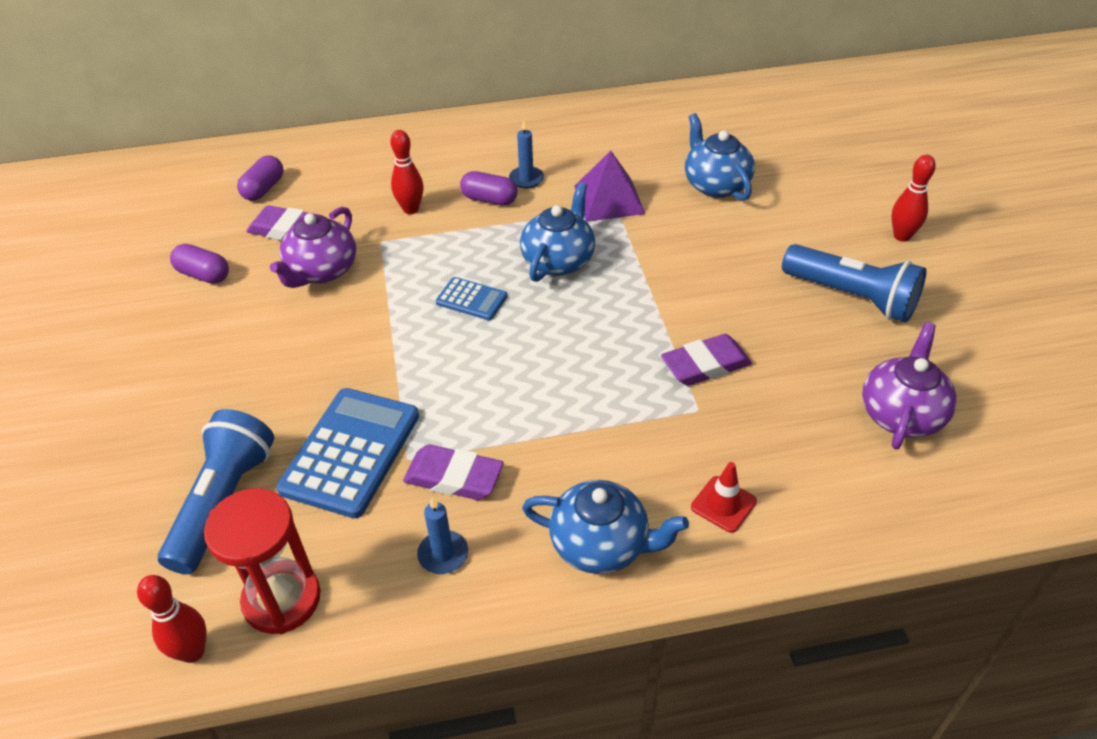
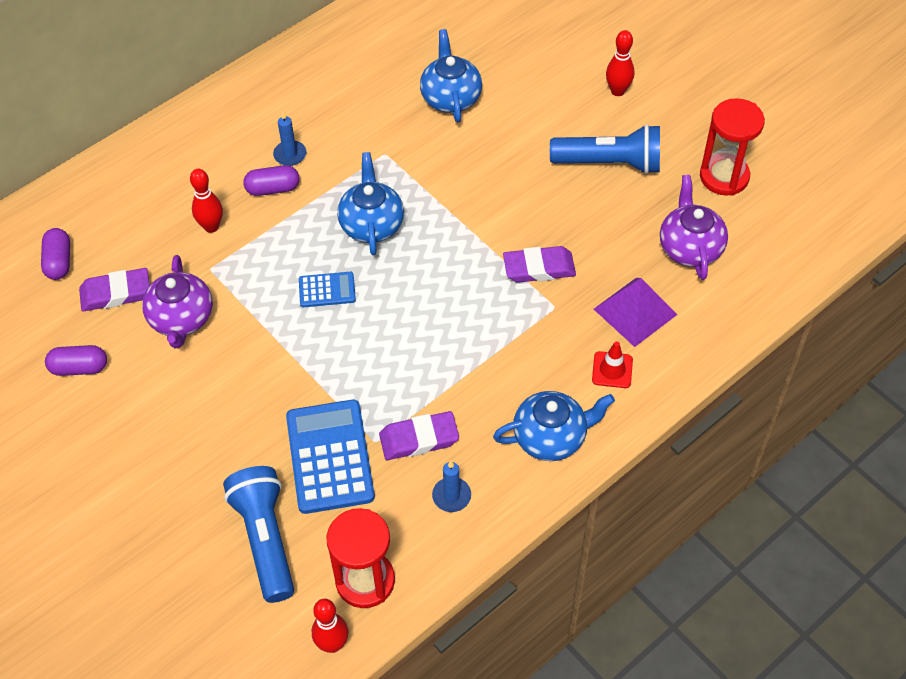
camera: 30 degrees left, 10 degrees up
(609, 199) = (373, 147): purple pyramid -> purple pyramid (635, 311)
(705, 365) = (539, 268): purple eraser -> purple eraser turned 45 degrees clockwise
(715, 185) = (450, 97): blue teapot -> blue teapot turned 45 degrees clockwise
(987, 358) = (724, 177): none -> red hourglass

